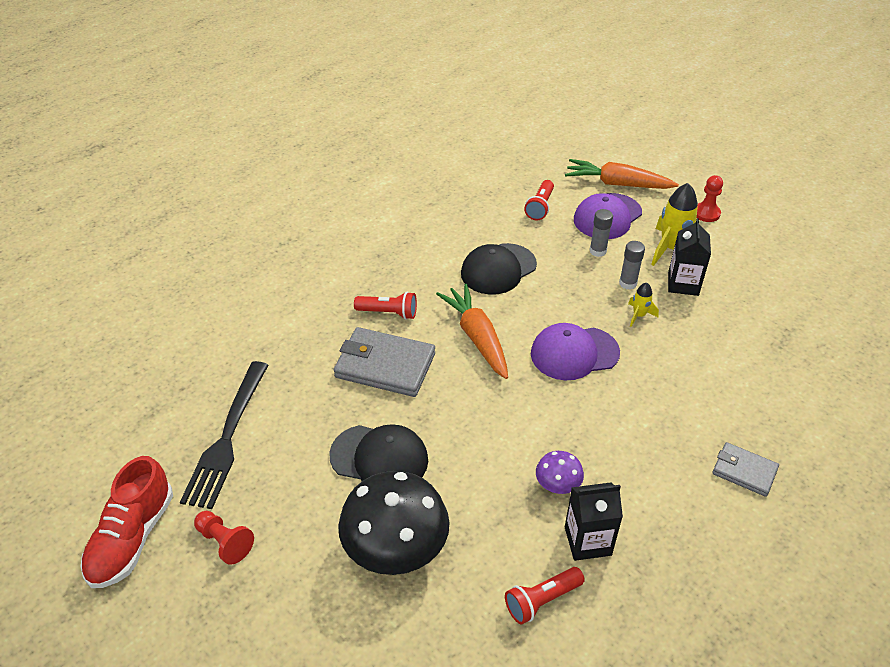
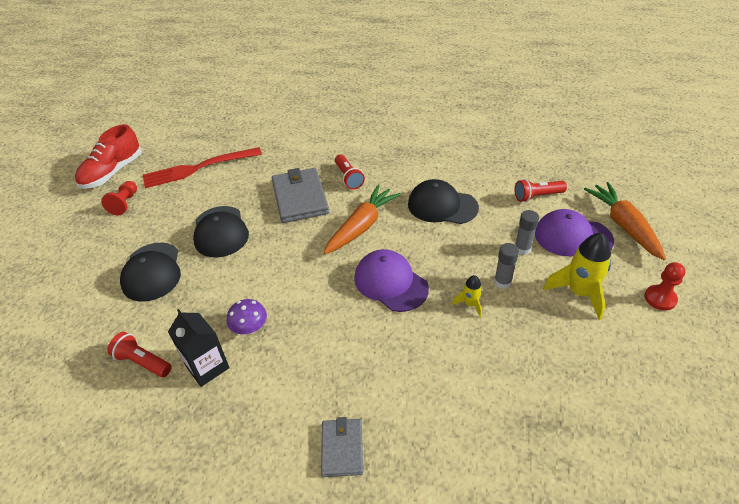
camera: 60 degrees right, 0 degrees up
(132, 538) = (112, 172): red shoe -> red shoe turned 45 degrees counterclockwise
(227, 438) = (198, 168): black fork -> red fork
(396, 549) = (152, 272): black mushroom -> black cap
(683, 284) = (540, 318): black carton -> none

